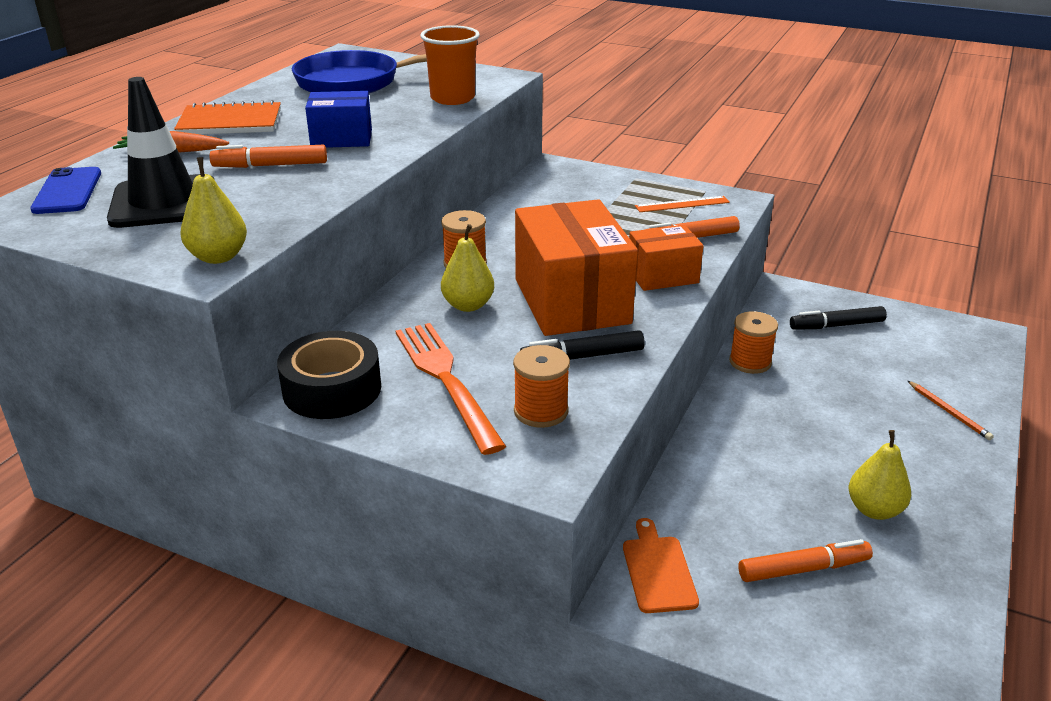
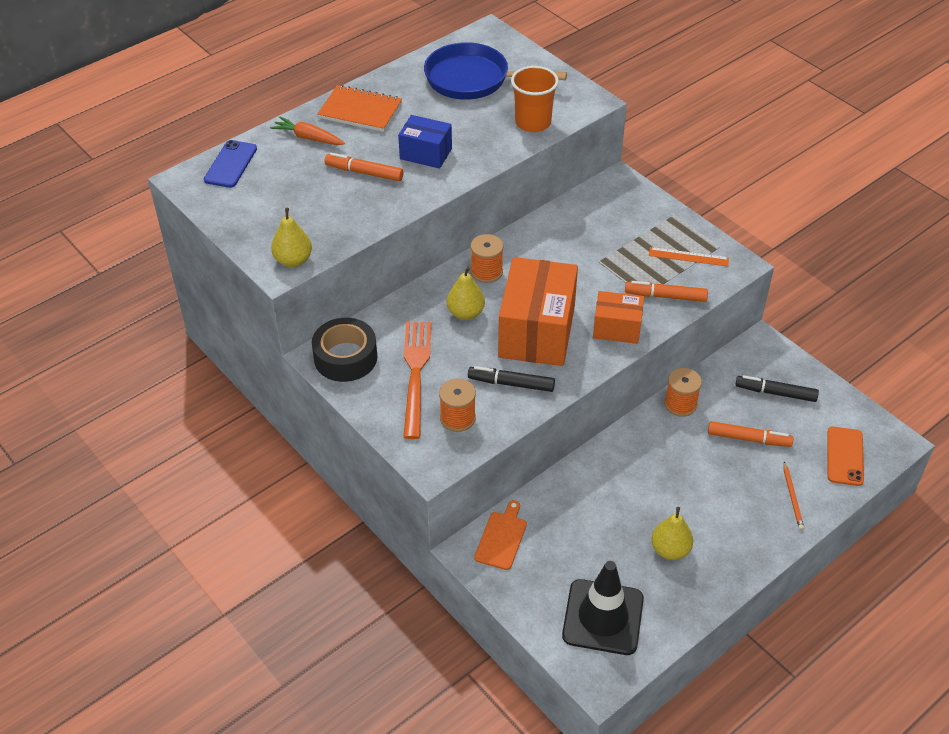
camera: 25 degrees right, 15 degrees up
(163, 202) = (282, 194): black traffic cone -> black traffic cone (603, 617)
(803, 569) = (590, 571): orange marker -> orange marker (748, 439)
(959, 359) = (845, 456): none -> orange phone

